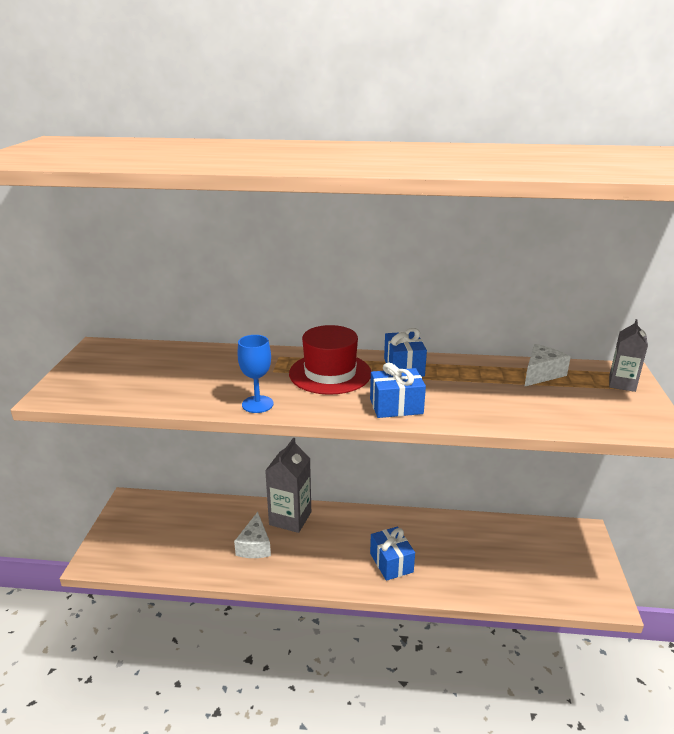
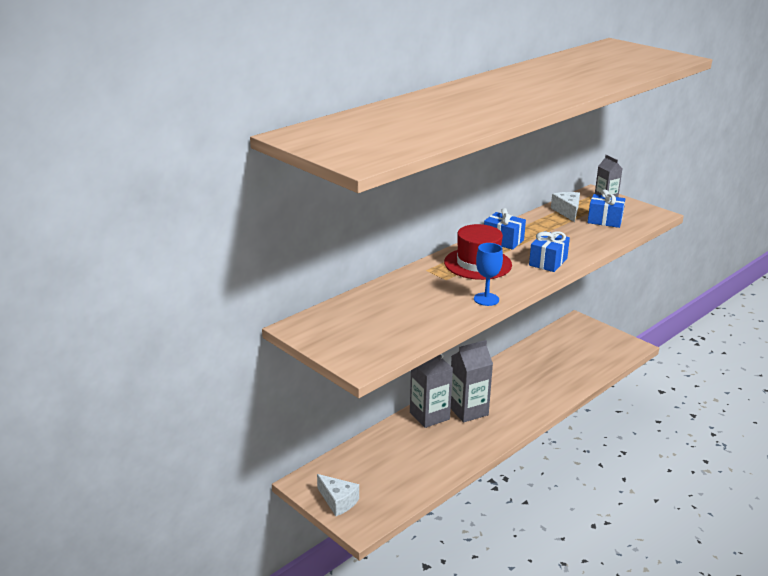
camera: 50 degrees left, 0 degrees up
(255, 546) = (440, 444): white cheese -> white cheese (338, 501)
(325, 537) = (468, 411): none -> grey carton
(391, 562) = (523, 398): blue gift -> blue gift (605, 220)

